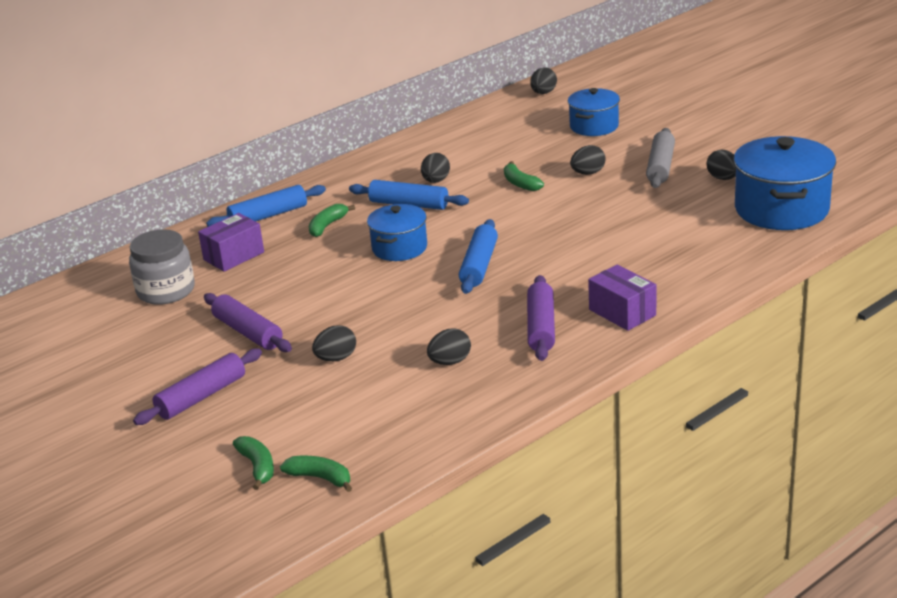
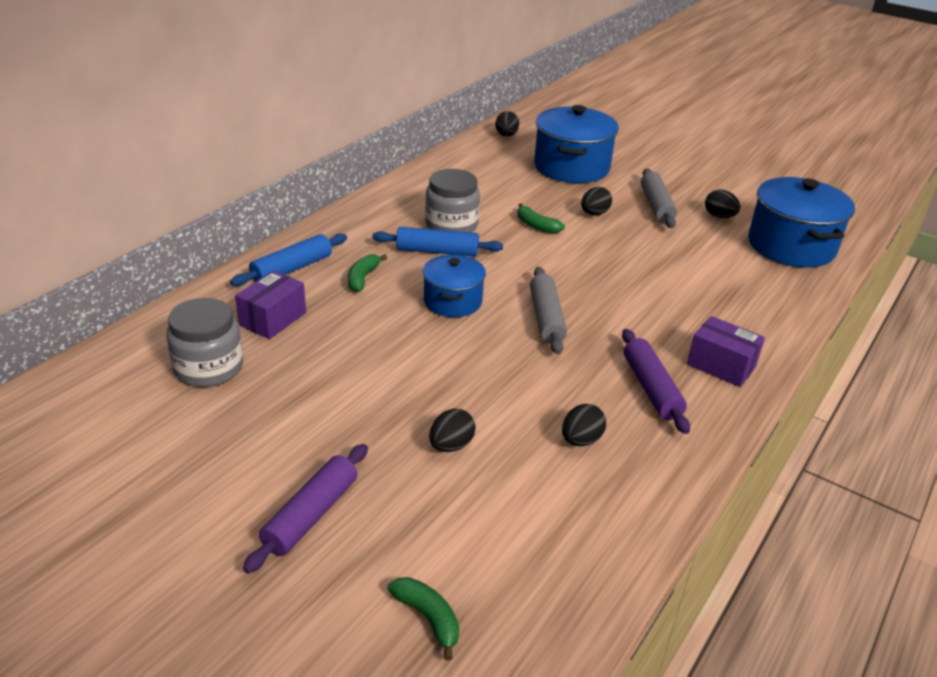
camera: 20 degrees left, 5 degrees up
(248, 332) = (331, 417): purple rolling pin -> none
(320, 478) = (515, 626): green banana -> none
(436, 181) = (451, 225): black egg -> grey jar
(479, 265) = (546, 318): blue rolling pin -> grey rolling pin
(594, 126) = (571, 167): blue pot -> blue pot, size x1.67

